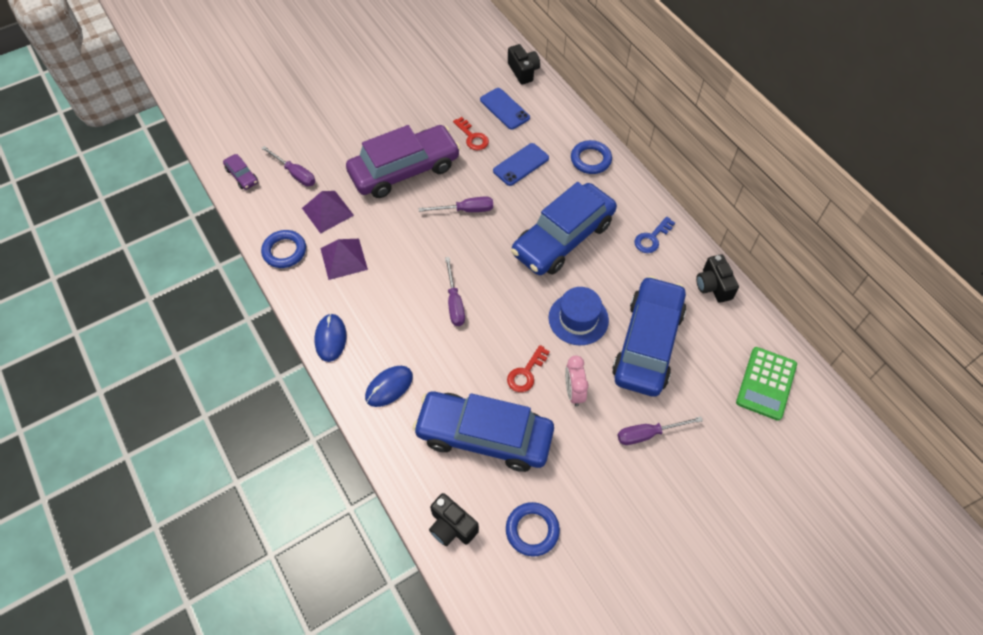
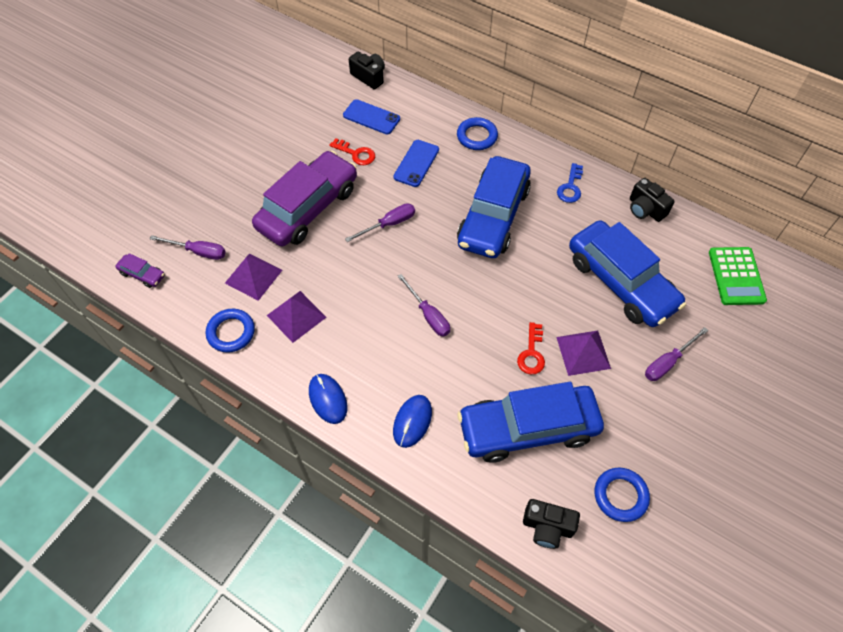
camera: 25 degrees left, 0 degrees up
(573, 392) = (583, 352): pink clock -> purple pyramid
(578, 319) = (549, 284): blue hat -> none
(647, 343) = (621, 282): blue car -> blue car turned 150 degrees clockwise

